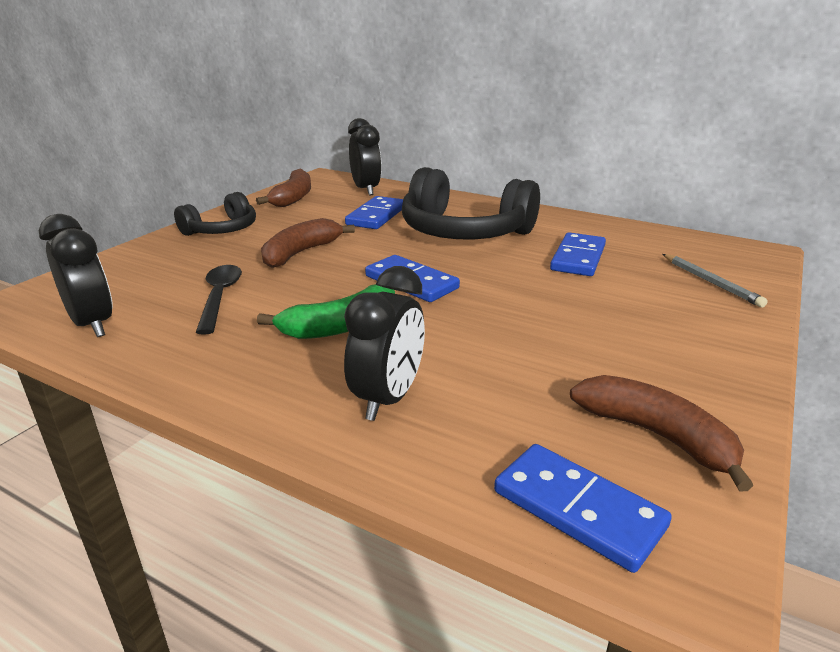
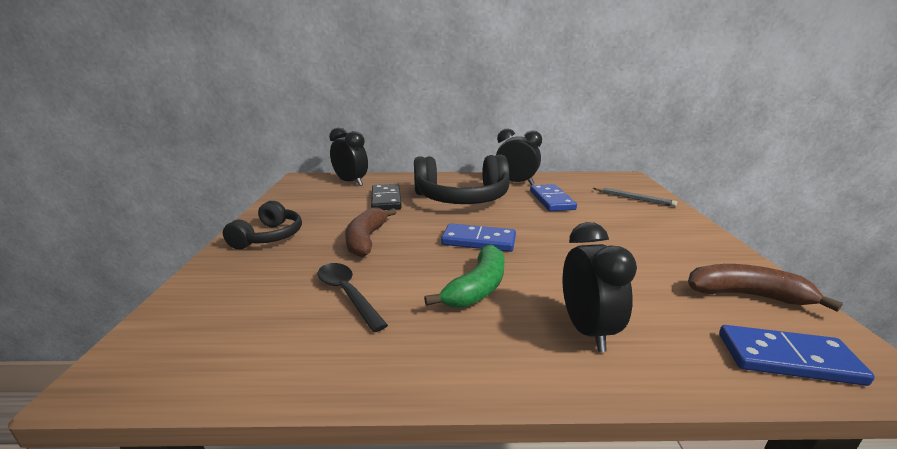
camera: 30 degrees left, 5 degrees down
(92, 324) = (250, 360): black clock -> black clock (516, 183)
(293, 198) = (299, 198): brown banana -> none
(376, 216) = (386, 200): blue domino -> black domino

